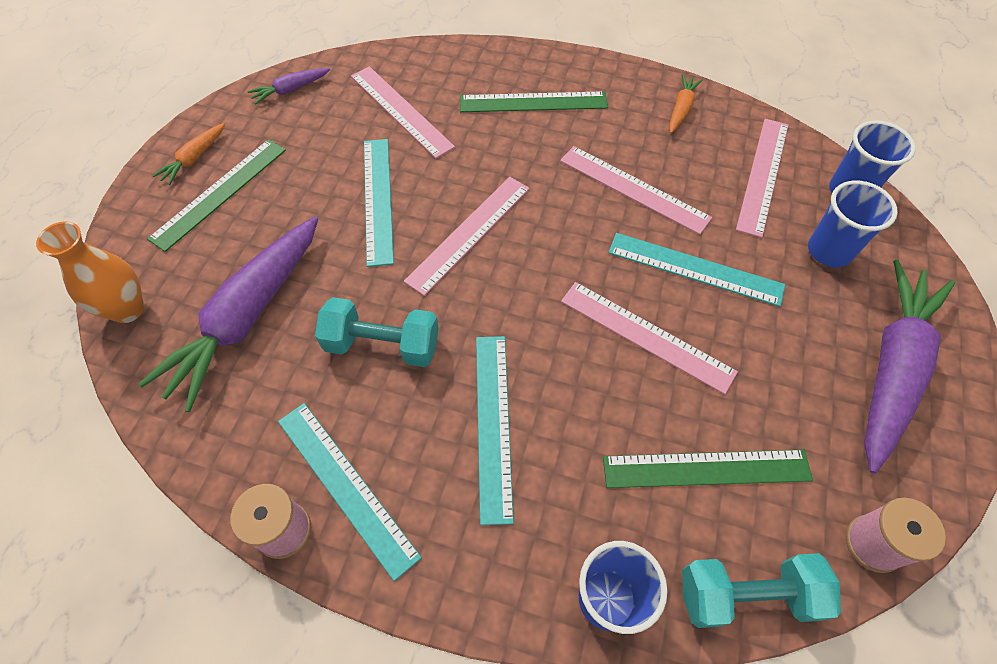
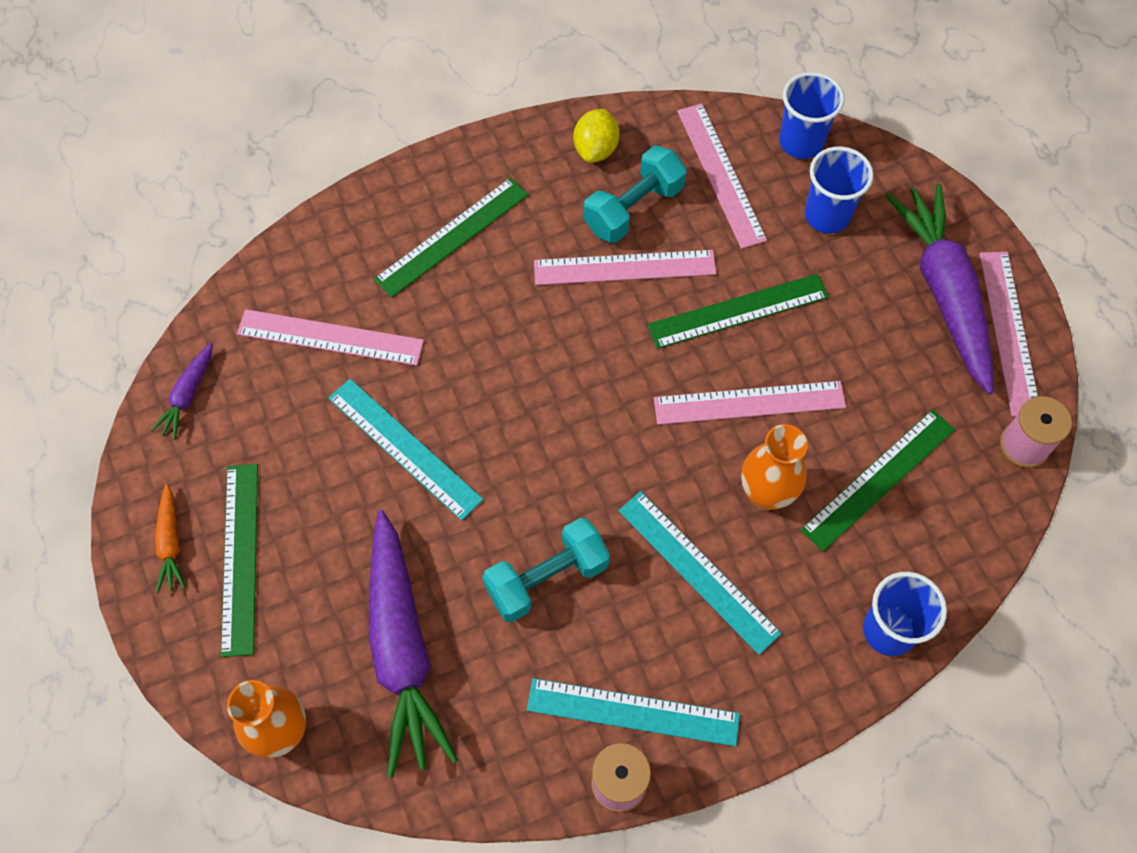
camera: 40 degrees left, 5 degrees up
(469, 233) = (521, 419): pink ruler -> pink ruler (1009, 332)
(599, 409) = (766, 494): none -> orange vase
(681, 109) = (596, 149): orange carrot -> yellow lemon
(695, 269) = (738, 311): turquoise ruler -> green ruler
(747, 594) = (973, 550): turquoise dumbbell -> turquoise dumbbell (633, 208)

